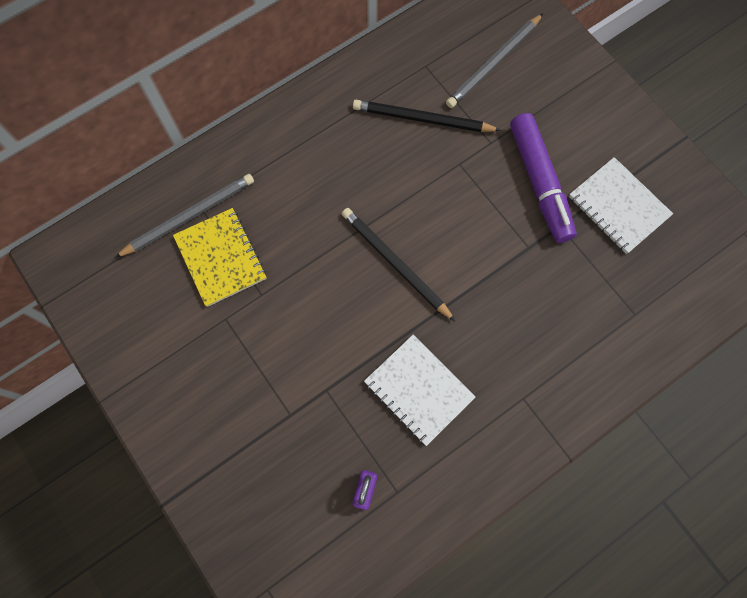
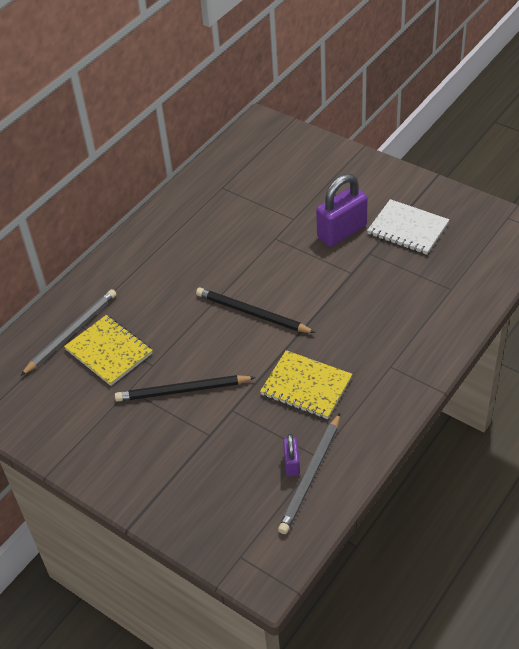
camera: 15 degrees left, 25 degrees down
(418, 390) = (306, 386): white notebook -> yellow notebook
(422, 119) = (234, 220): black pencil -> black pencil (182, 391)
(494, 63) = (274, 171): grey pencil -> grey pencil (311, 475)
(539, 183) = (342, 232): purple marker -> purple padlock

